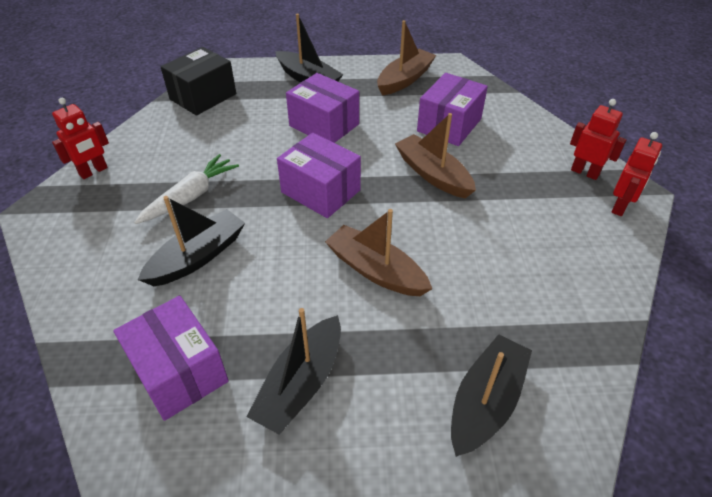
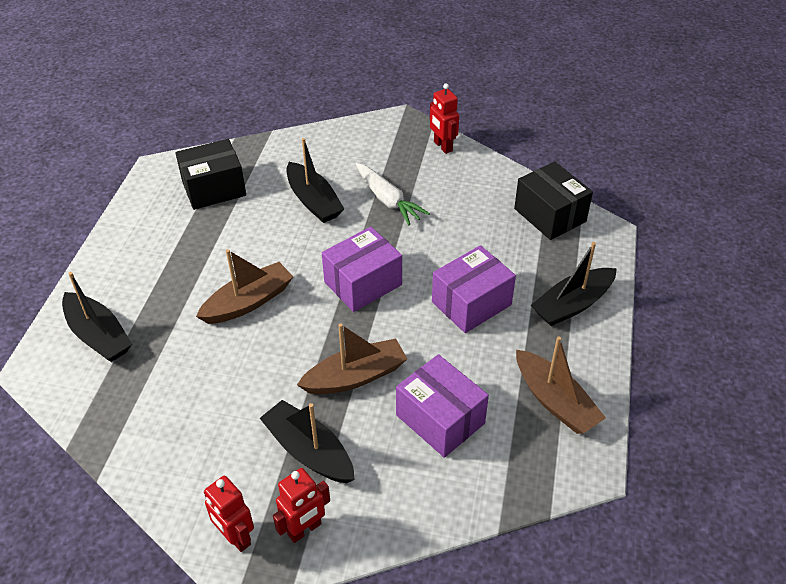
camera: 105 degrees right, 0 degrees up
(179, 371) = (214, 188): purple box -> black box
(301, 383) = (171, 243): black boat -> black boat (309, 451)

